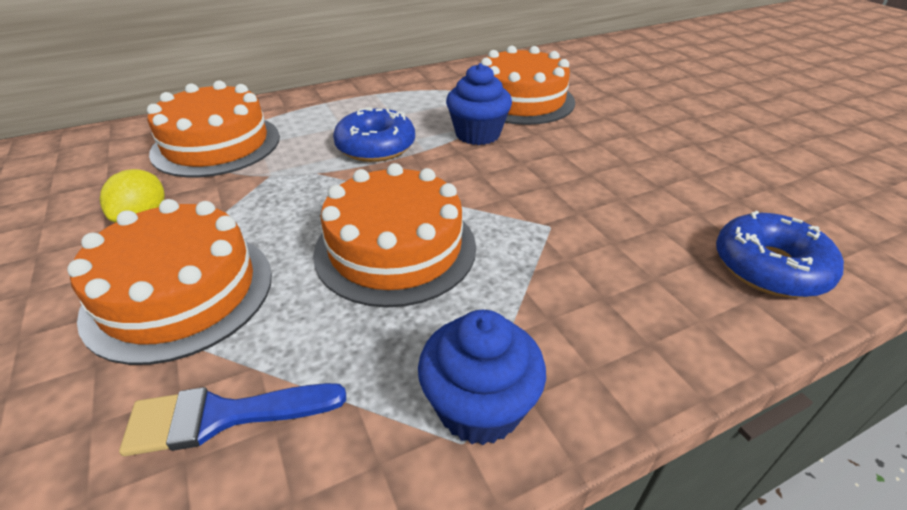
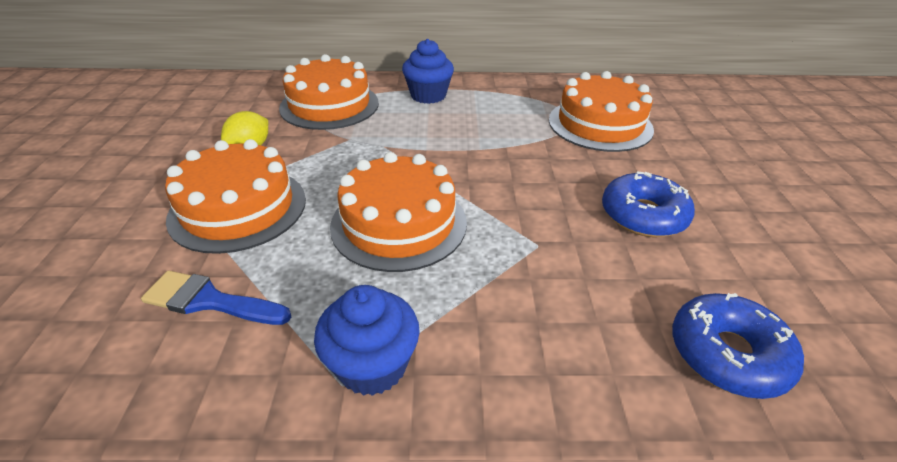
camera: 25 degrees right, 0 degrees up
(376, 146) = (442, 136): blue donut -> blue donut (643, 215)
(477, 134) = (535, 146): blue cupcake -> blue cupcake (428, 95)

